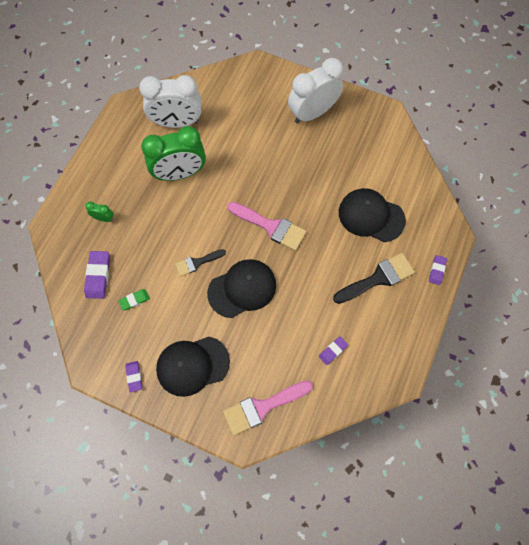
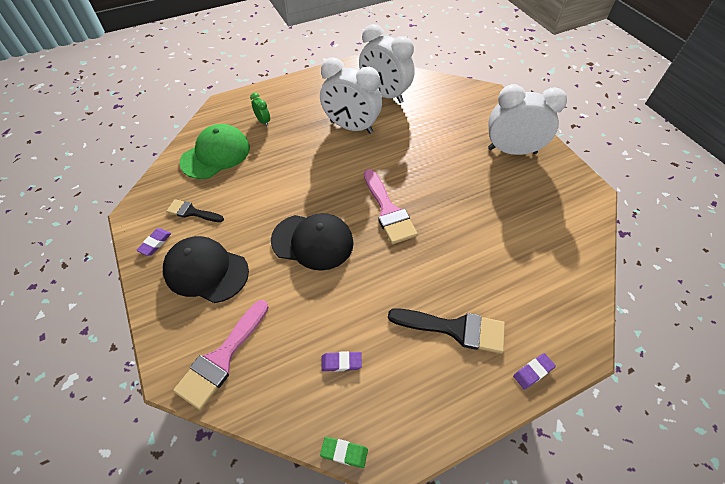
camera: 40 degrees right, 15 degrees down
(98, 275) = (216, 154): purple eraser -> green cap
(134, 300) = (220, 188): green eraser -> green eraser (344, 452)
(180, 173) = (351, 127): green clock -> white clock
(197, 263) = (297, 195): black brush -> black brush (192, 212)
(262, 407) = (222, 358): pink brush -> pink brush turned 75 degrees counterclockwise
(371, 216) = (498, 266): black cap -> none

